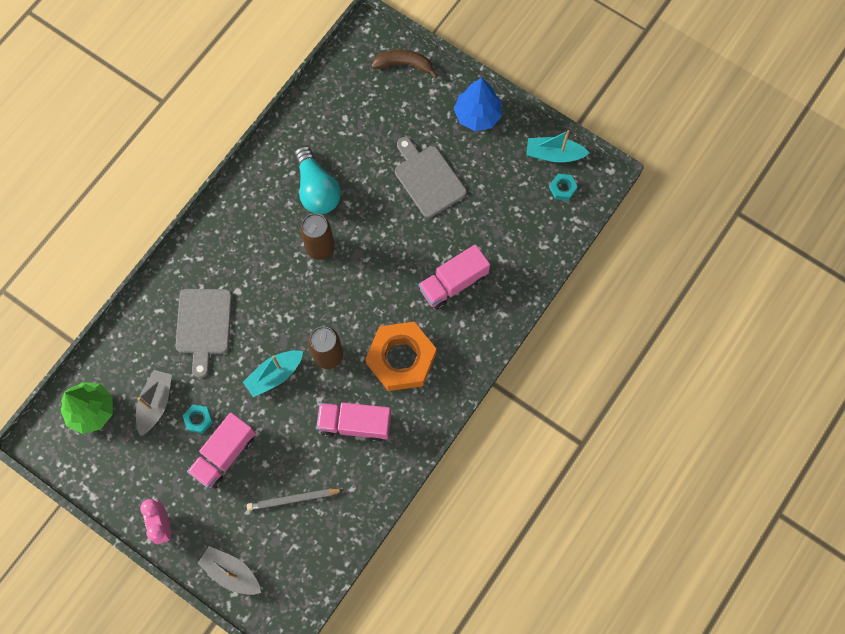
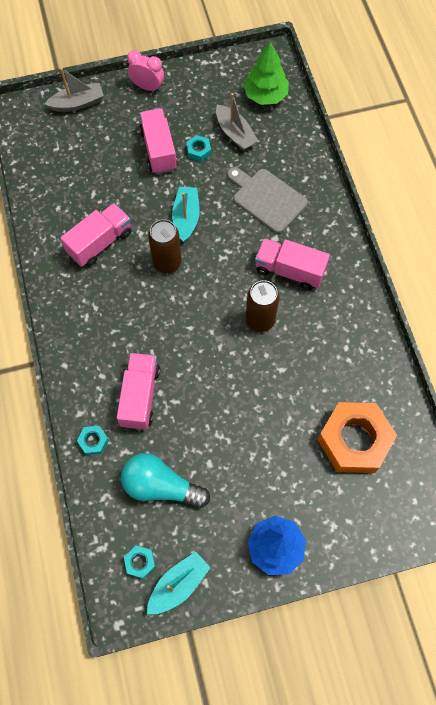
camera: 130 degrees right, 5 degrees down
(258, 258) = (289, 270): none -> pink truck
(293, 499) = (87, 168): grey pencil -> none
(317, 189) = (314, 355): turquoise light bulb -> turquoise light bulb (161, 486)
(401, 359) = (116, 309): orange nut -> orange nut (354, 440)
(404, 65) = (381, 523): brown banana -> none
(428, 179) = (249, 451): grey cutting board -> none
(513, 286) = (93, 441): none -> turquoise nut

